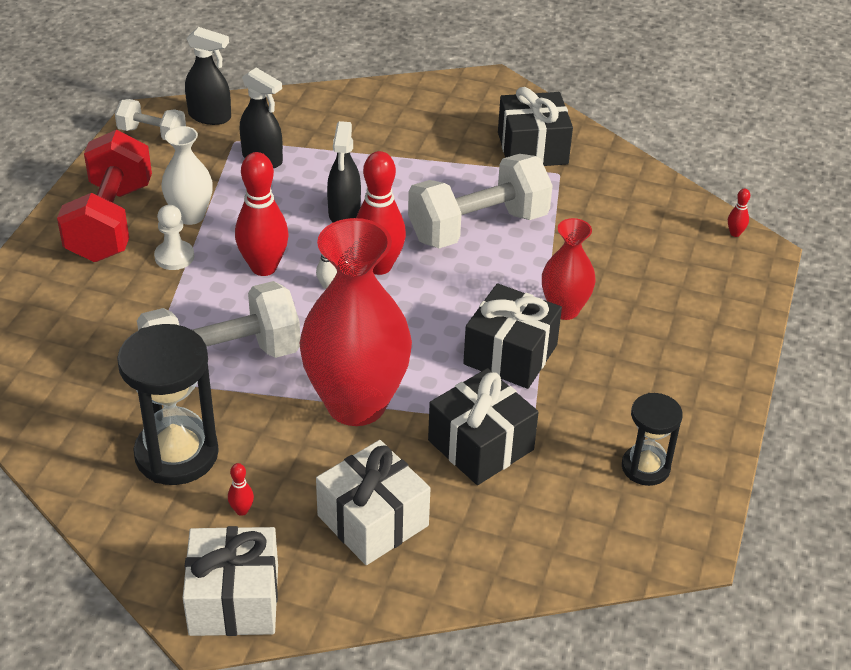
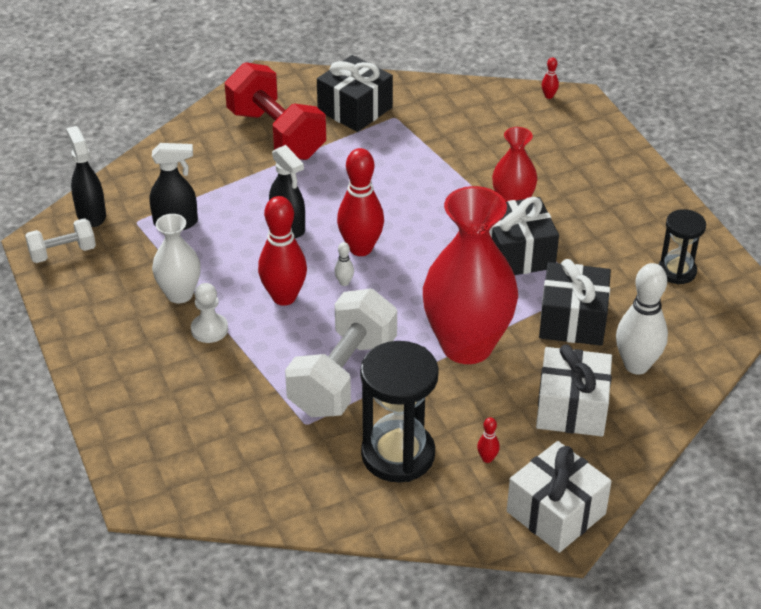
camera: 40 degrees left, 0 degrees up
(110, 222) = (125, 335): red dumbbell -> red dumbbell (276, 134)
(210, 116) = (91, 214): black spray bottle -> black spray bottle turned 90 degrees counterclockwise
(478, 227) = (390, 183): white dumbbell -> none
(485, 525) = (636, 365): none -> white bowling pin

